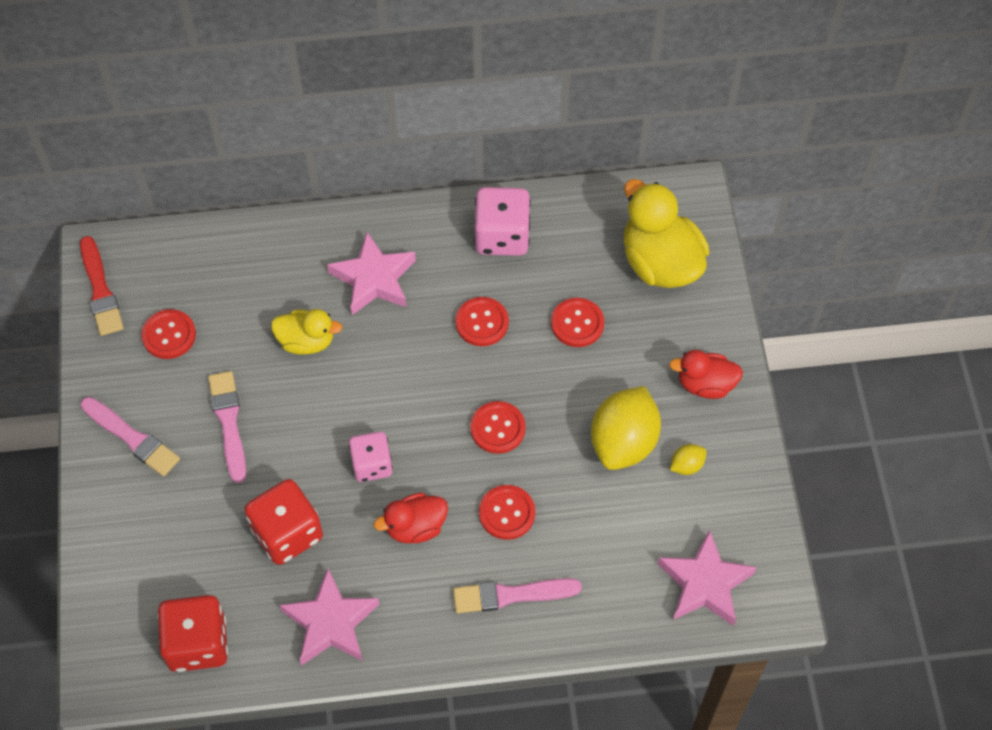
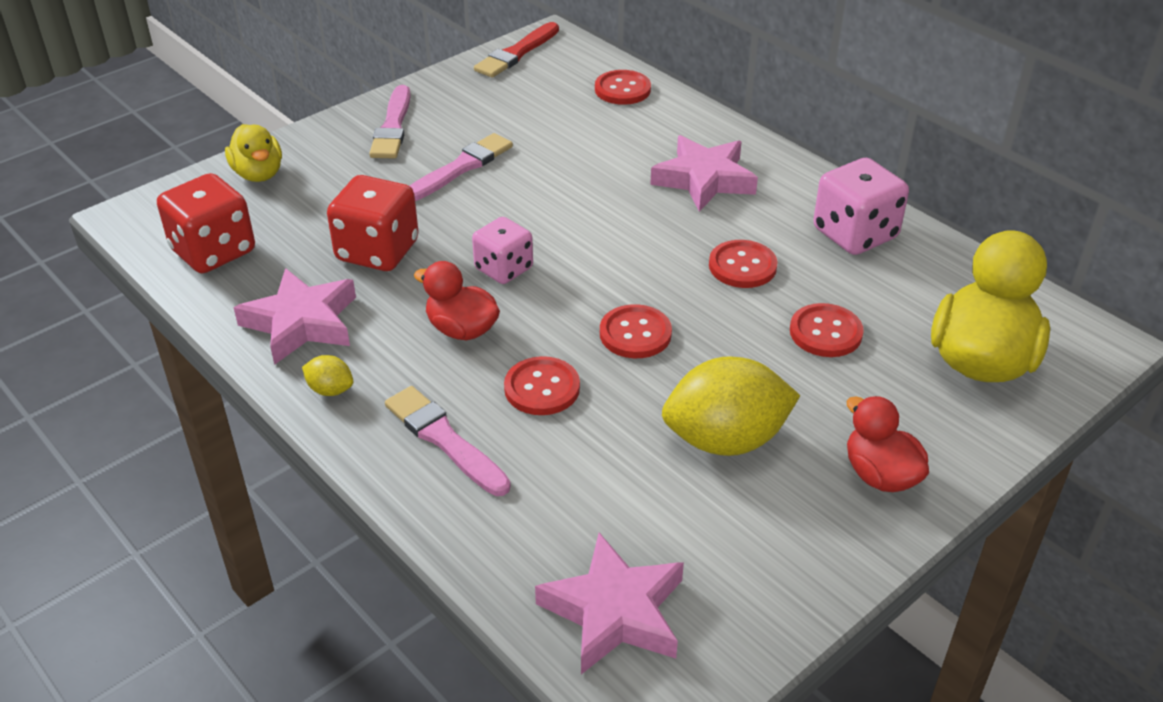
camera: 55 degrees right, 20 degrees down
(169, 335) = (513, 101): red button -> red button (622, 89)
(306, 341) = (592, 172): yellow duck -> yellow duck (258, 174)
(686, 465) = (756, 511): yellow lemon -> yellow lemon (330, 390)

